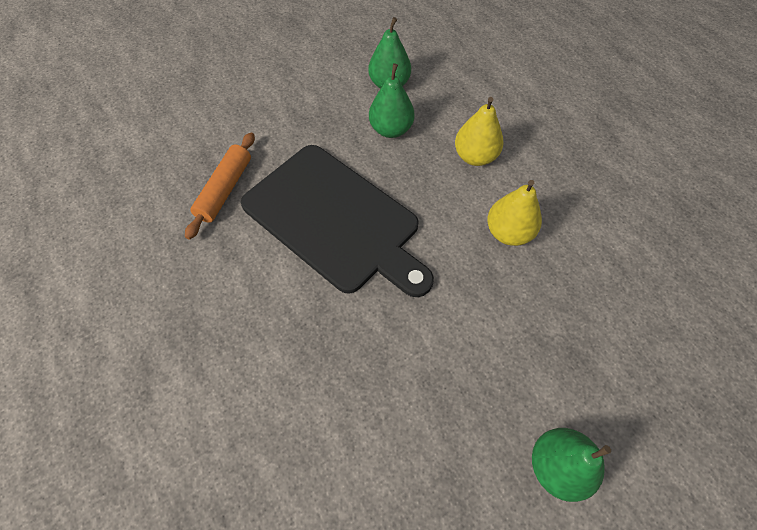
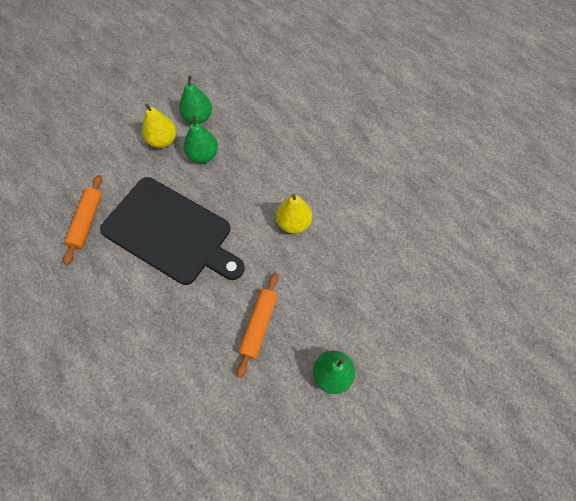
camera: 10 degrees left, 5 degrees up
(446, 369) = (258, 325): none -> orange rolling pin
(475, 157) = (266, 168): yellow pear -> yellow pear (163, 140)

